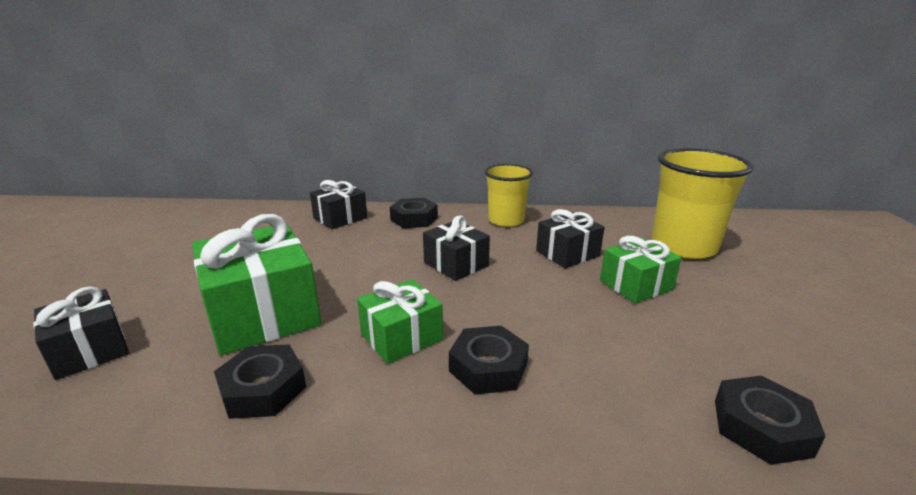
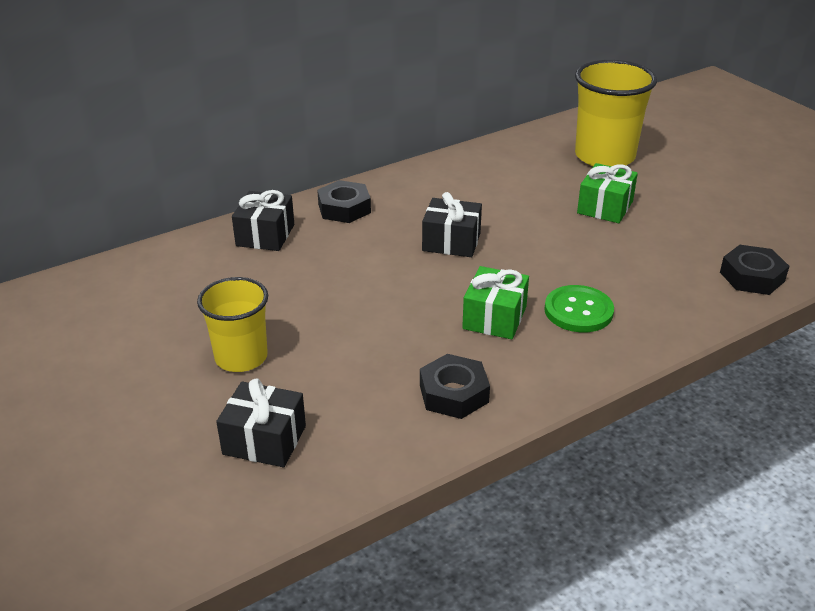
camera: 35 degrees left, 10 degrees up
(263, 313) = (357, 350): green gift -> none
(488, 367) = (578, 311): black nut -> green button
(506, 220) = (434, 179): yellow cup -> yellow cup (241, 357)
(567, 253) = (527, 196): black gift -> none

